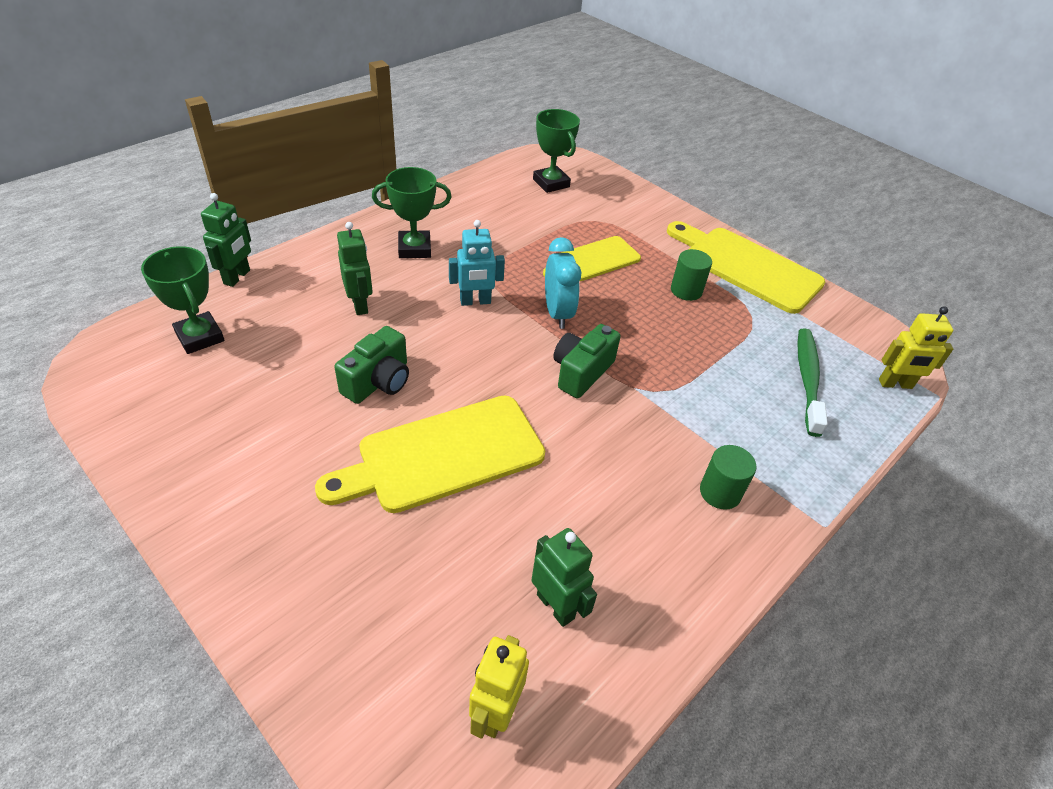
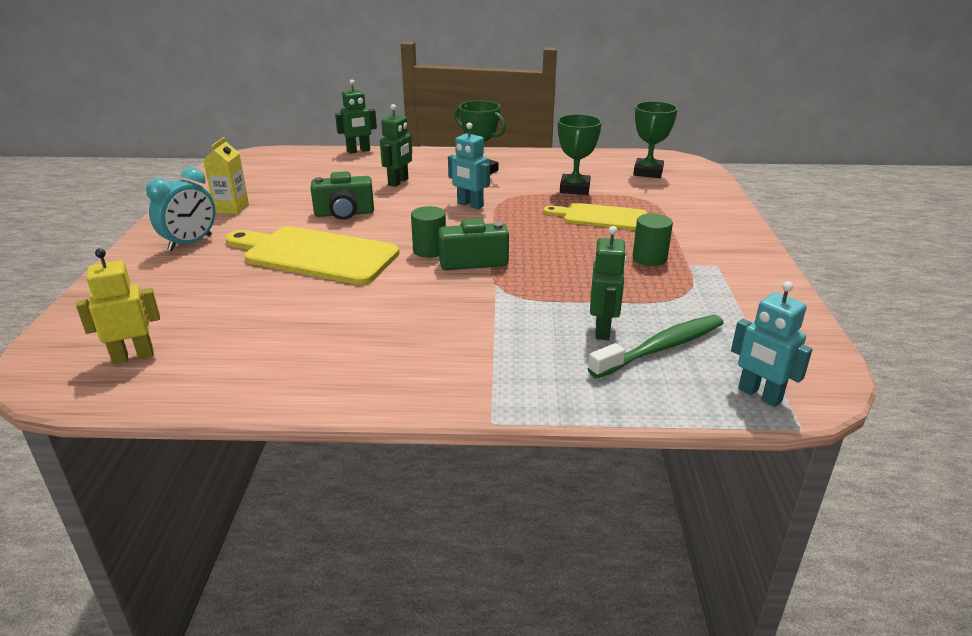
camera: 50 degrees right, 15 degrees down
(200, 337) = (298, 165): green trophy -> green trophy (574, 188)
(237, 450) = (232, 208): none -> yellow carton
(556, 606) = (241, 341): green robot -> green robot (603, 330)
(557, 313) = (515, 230): turquoise clock -> turquoise clock (190, 243)
(720, 492) = (446, 359): green cylinder -> green cylinder (429, 250)
(746, 267) = (743, 268): yellow cutting board -> none
(895, 384) = (759, 395): yellow robot -> turquoise robot

